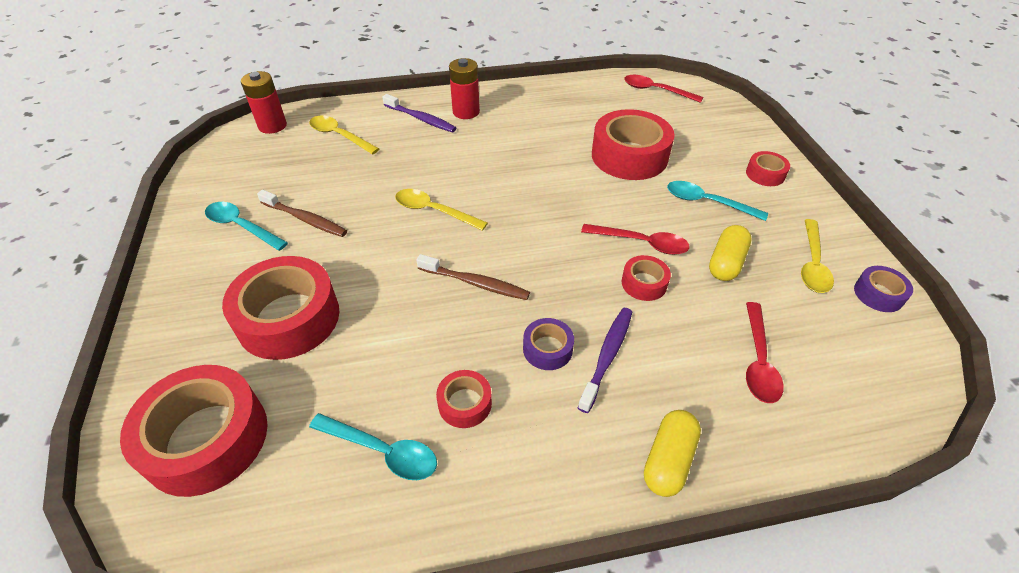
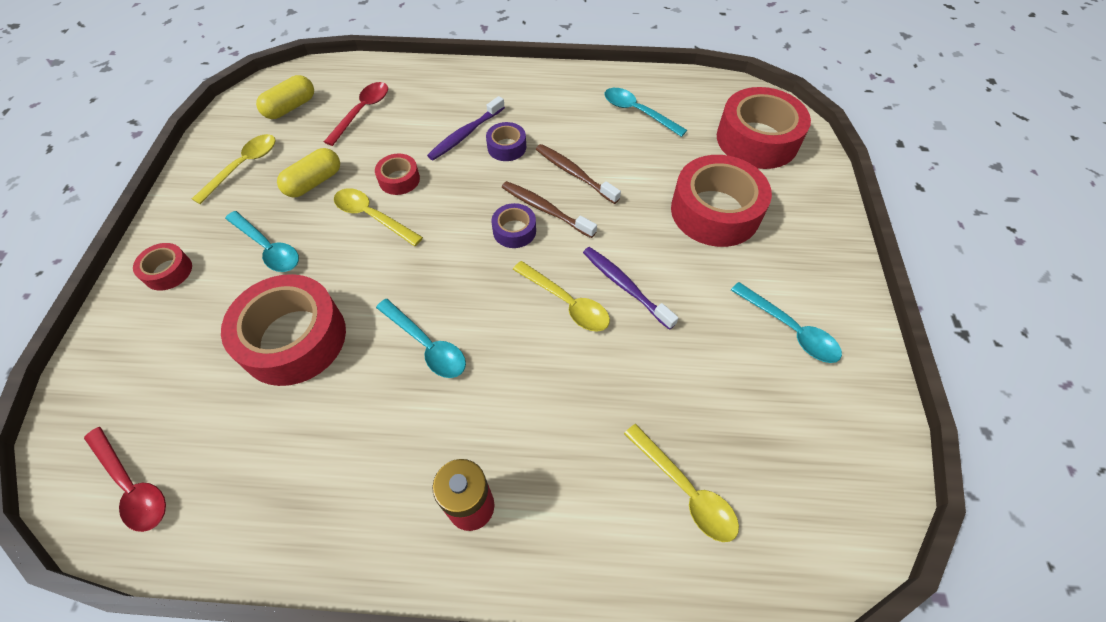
camera: 165 degrees left, 10 degrees up
(272, 126) = (803, 552): red battery -> none
(305, 219) = (716, 324): brown toothbrush -> brown toothbrush (574, 174)
(421, 119) = (549, 506): purple toothbrush -> purple toothbrush (625, 286)
(465, 403) = (578, 126): red tape -> none
(532, 168) = (427, 345): none -> turquoise spoon
(642, 243) = (372, 216): red spoon -> yellow spoon
(668, 460) = (464, 78): yellow capsule -> yellow capsule (291, 107)
(878, 294) = (224, 134): purple tape -> purple tape (514, 231)

